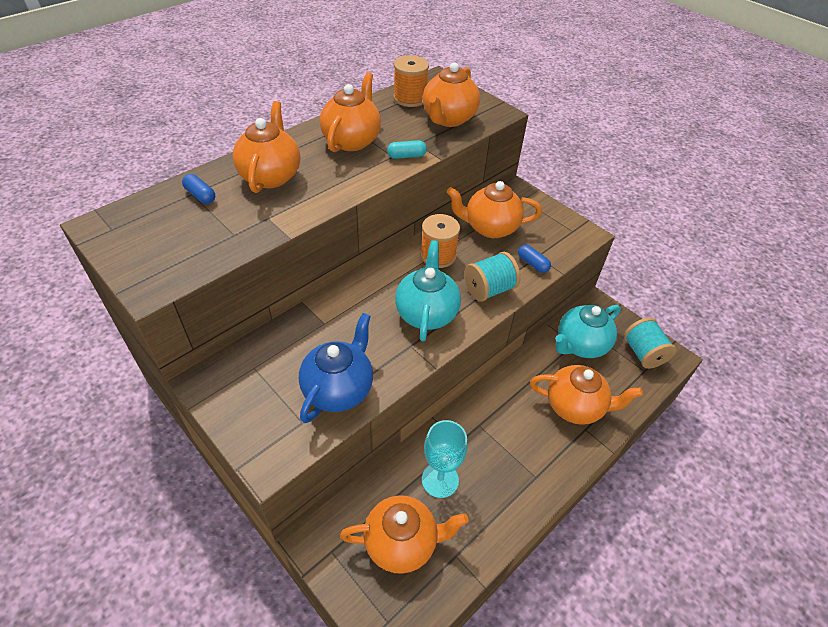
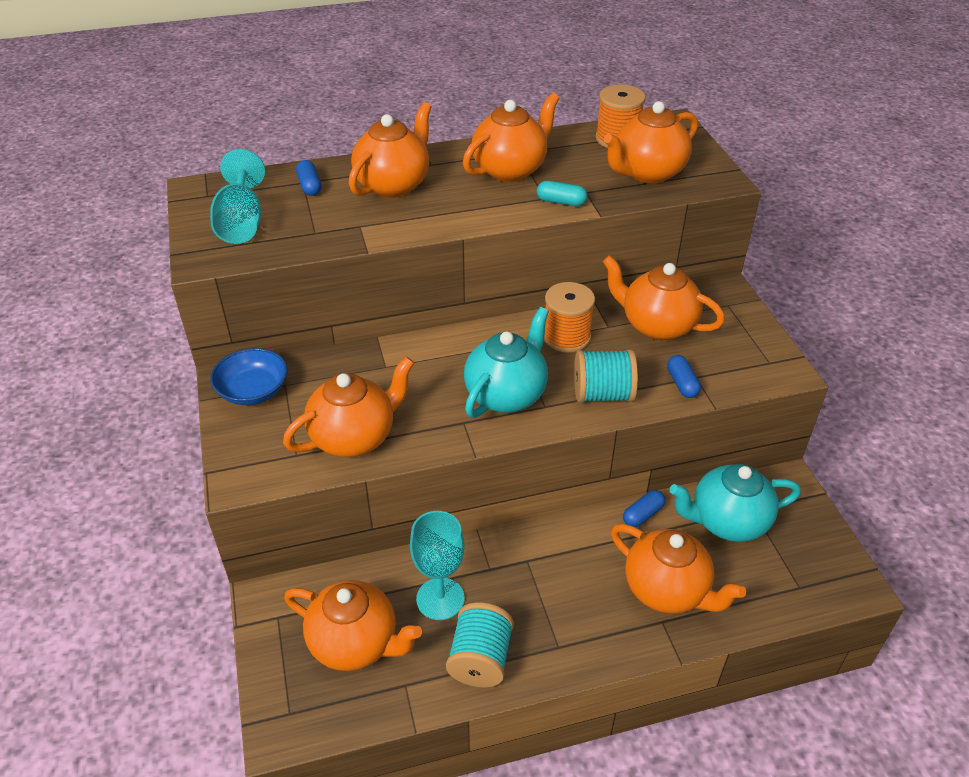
camera: 30 degrees right, 5 degrees down
(162, 245) = (241, 223): none -> turquoise goblet
(230, 382) = (253, 391): none -> blue bowl
(339, 389) = (354, 437): blue teapot -> orange teapot
(530, 361) = (643, 515): none -> blue capsule
(643, 353) = (814, 565): turquoise spool -> turquoise spool (480, 659)

